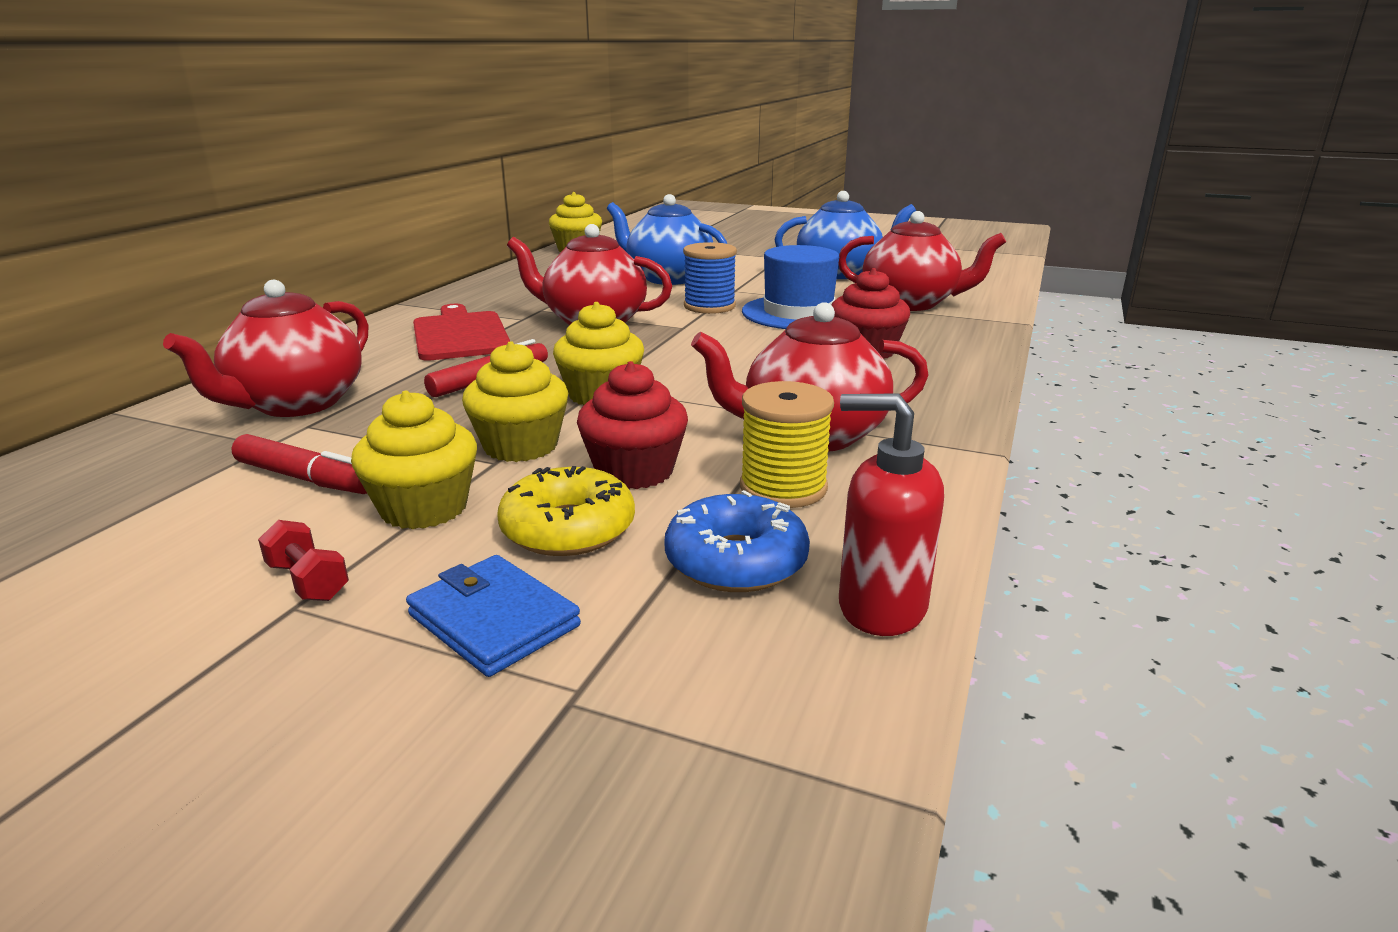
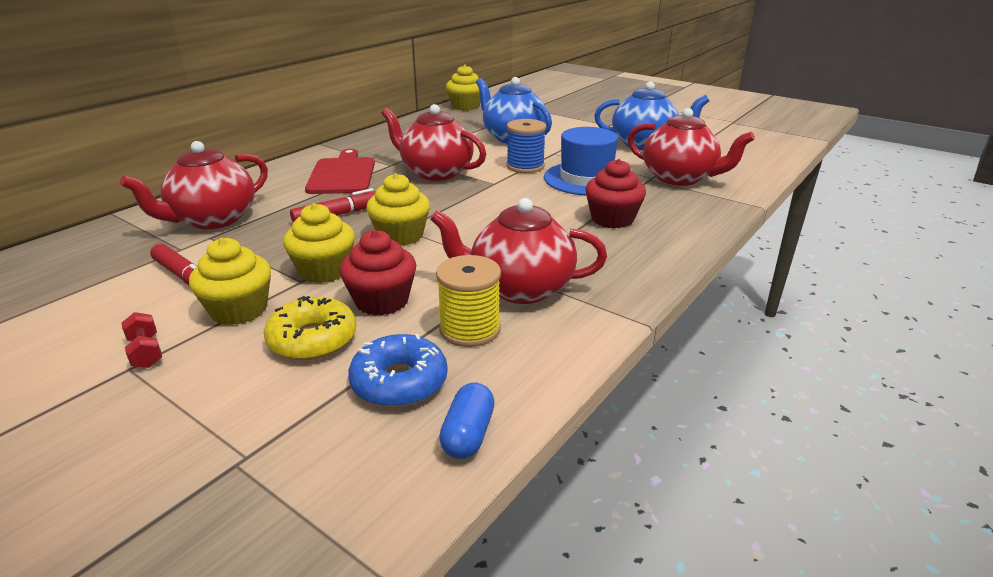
camera: 15 degrees right, 5 degrees up
(494, 620) = (228, 399): blue wallet -> none
(880, 607) = (468, 434): red soap dispenser -> blue capsule

